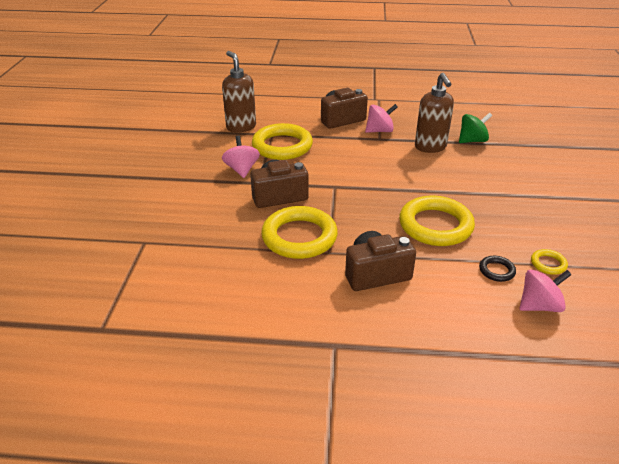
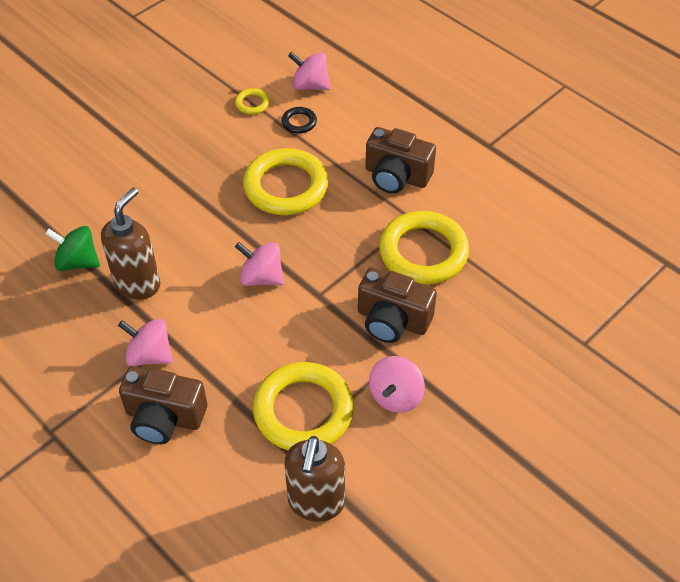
camera: 140 degrees left, 15 degrees up
(376, 178) = (261, 277): none -> pink spinning top

